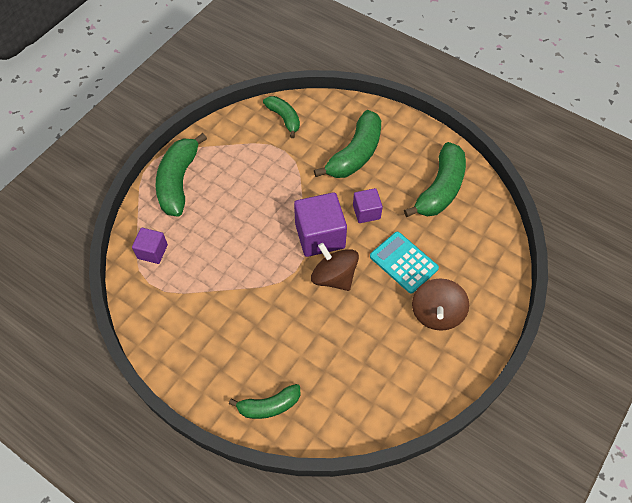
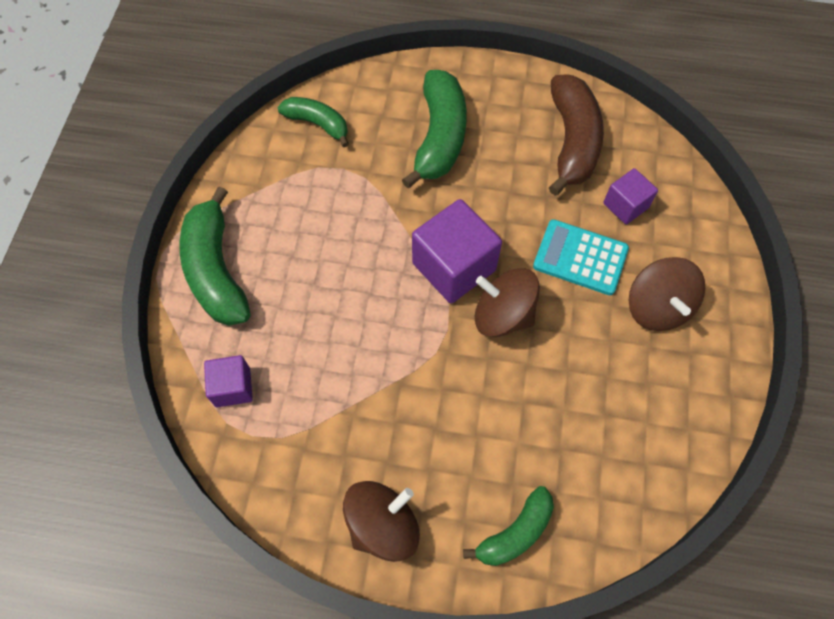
camera: 25 degrees left, 5 degrees up
(194, 365) = (383, 525): none -> brown spinning top
(366, 212) = (496, 209): purple cube -> purple cube (625, 205)
(440, 189) = (572, 141): green banana -> brown banana

